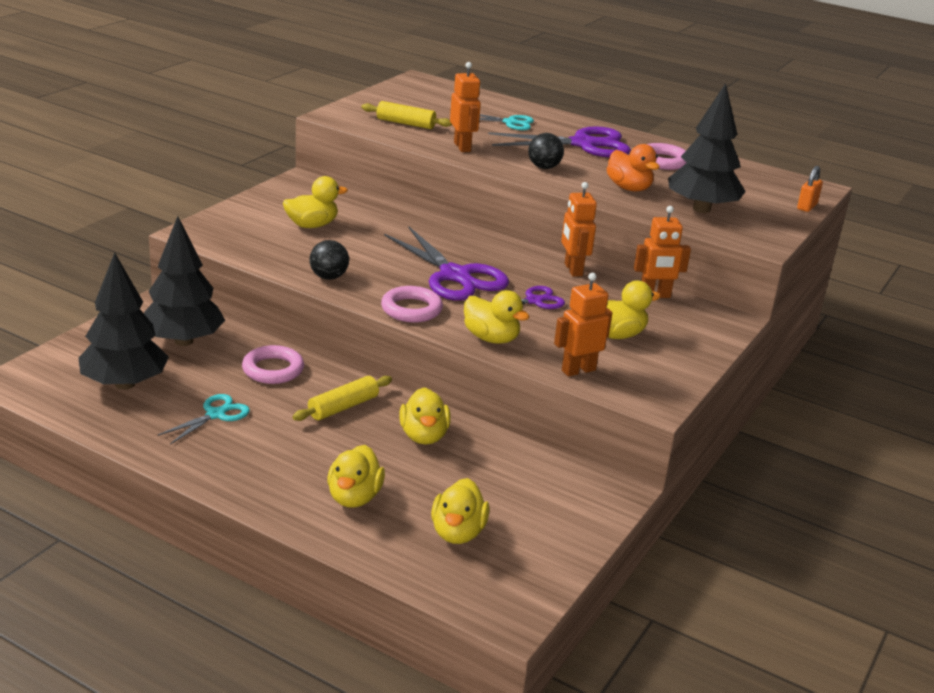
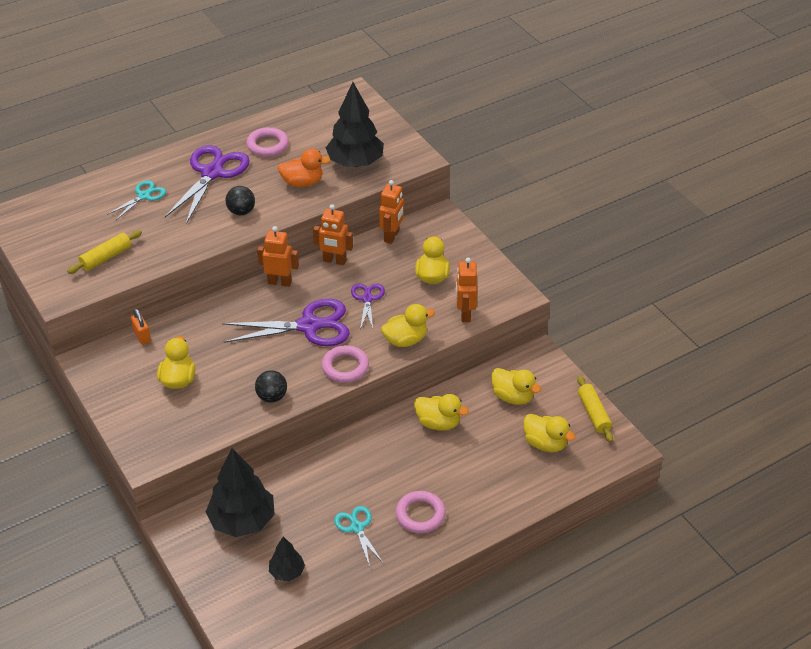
camera: 60 degrees left, 15 degrees up
(125, 384) = (287, 572): black tree -> black tree, size x0.51
(273, 369) = (313, 478): pink ring -> pink ring (420, 515)
(343, 407) = (383, 453): yellow rolling pin -> yellow rolling pin (593, 413)
(354, 497) = (488, 481): yellow duck -> yellow duck (512, 397)
(462, 147) = (176, 241): orange robot -> orange robot (279, 282)
(807, 207) = (379, 112): orange padlock -> orange padlock (142, 336)

